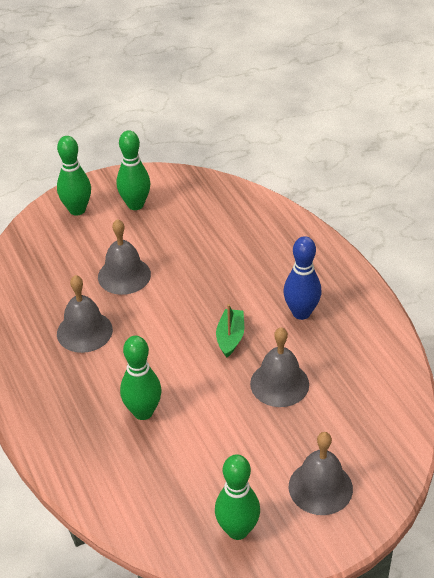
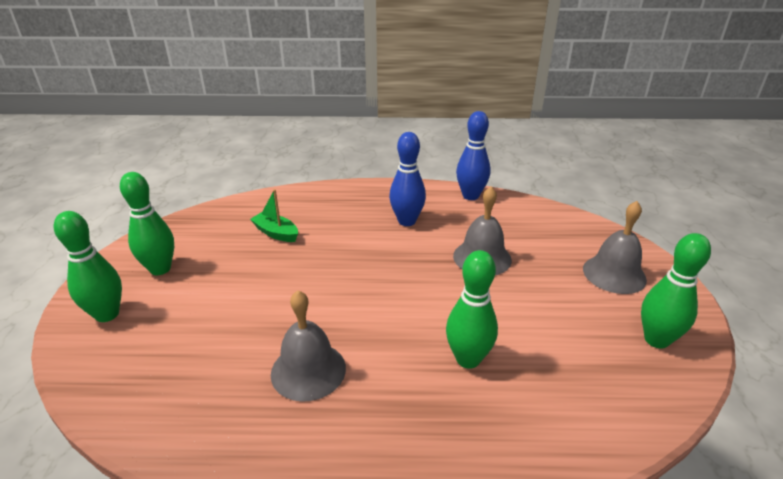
camera: 65 degrees left, 10 degrees down
(124, 275) = (253, 310): grey bell -> none
(230, 337) = (405, 267): green boat -> green boat (276, 233)
(386, 343) = (470, 196): none -> blue bowling pin

